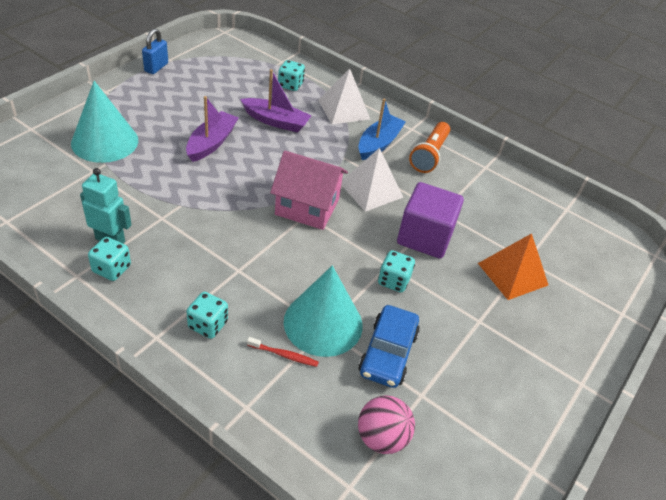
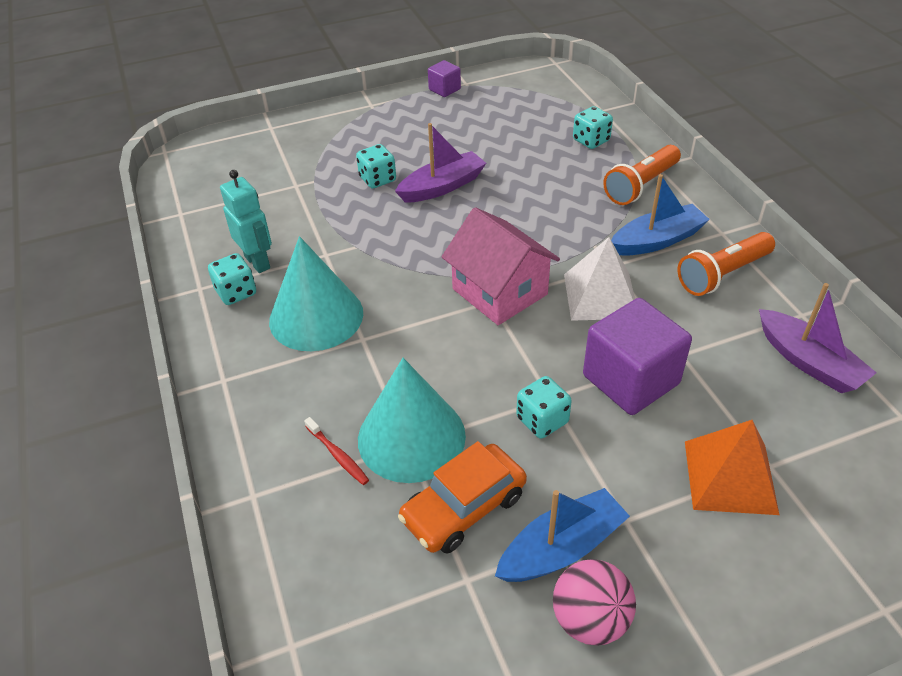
camera: 40 degrees right, 0 degrees up
(105, 141) = (330, 157): turquoise cone -> turquoise cone (316, 316)
(156, 67) = (444, 89): blue padlock -> purple cube
(208, 325) = (283, 387): turquoise dice -> turquoise dice (377, 179)
(276, 121) = (539, 180): purple boat -> purple boat (808, 362)
(344, 109) = (641, 185): white pyramid -> orange flashlight
(381, 438) = (374, 607): pink ball -> pink ball (590, 619)
(388, 353) = (464, 507): blue car -> orange car
(458, 352) = (561, 548): none -> blue boat

